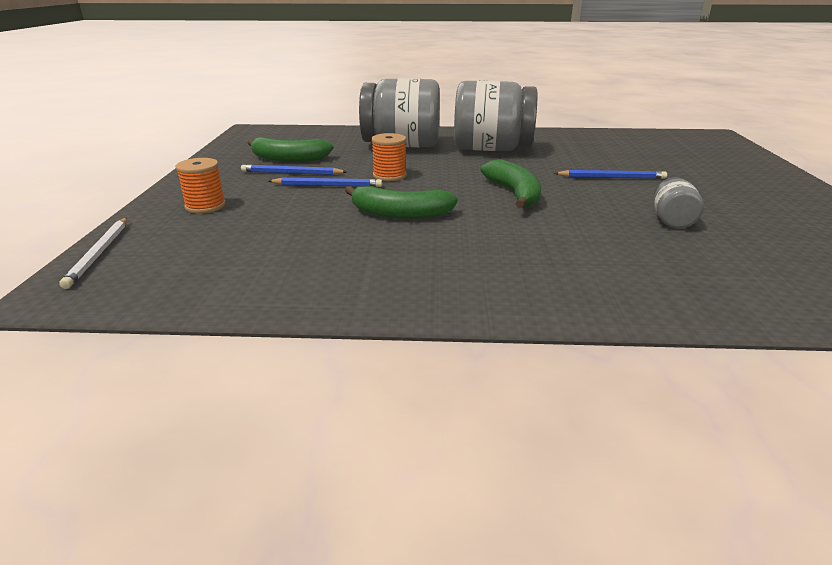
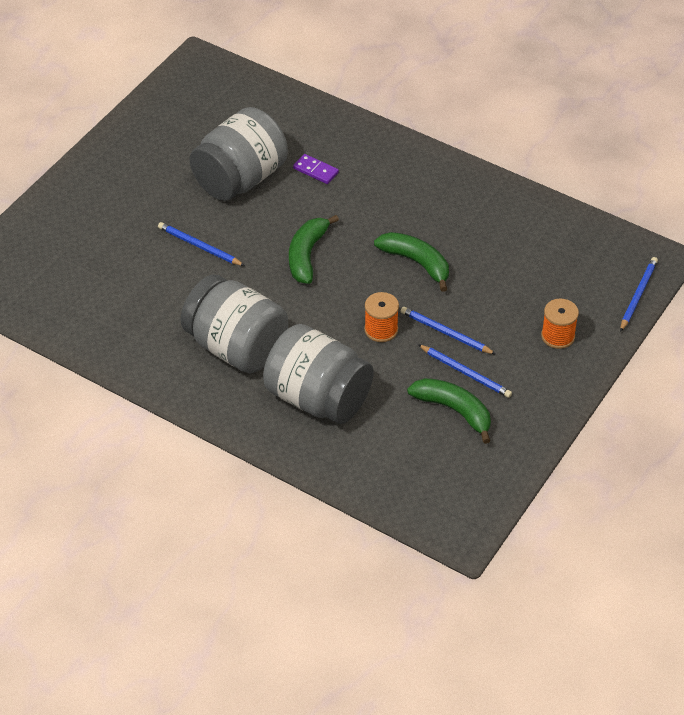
camera: 150 degrees left, 20 degrees up
(99, 253) = (638, 295): white pencil -> blue pencil
(614, 248) = (315, 171): none -> purple domino
(672, 220) = (240, 179): grey jar -> grey jar, size x2.23

